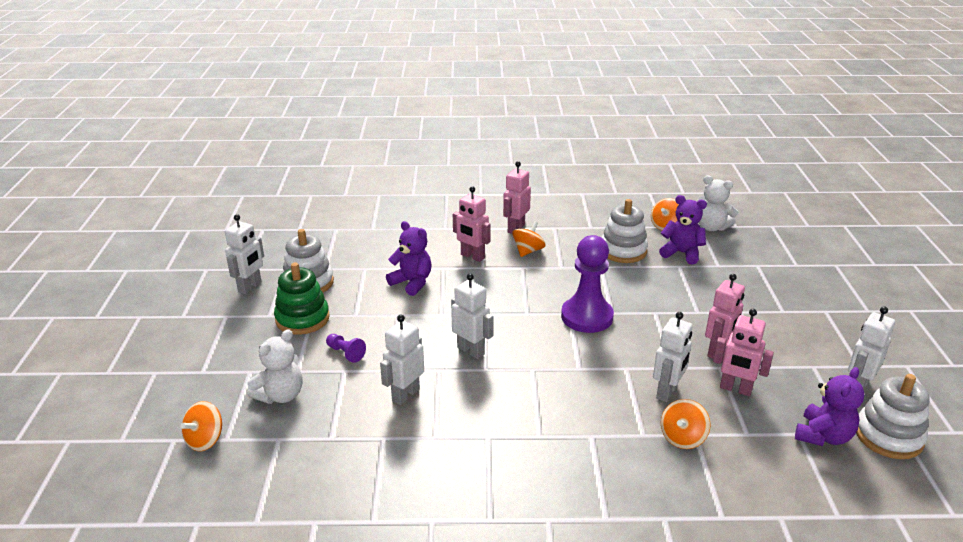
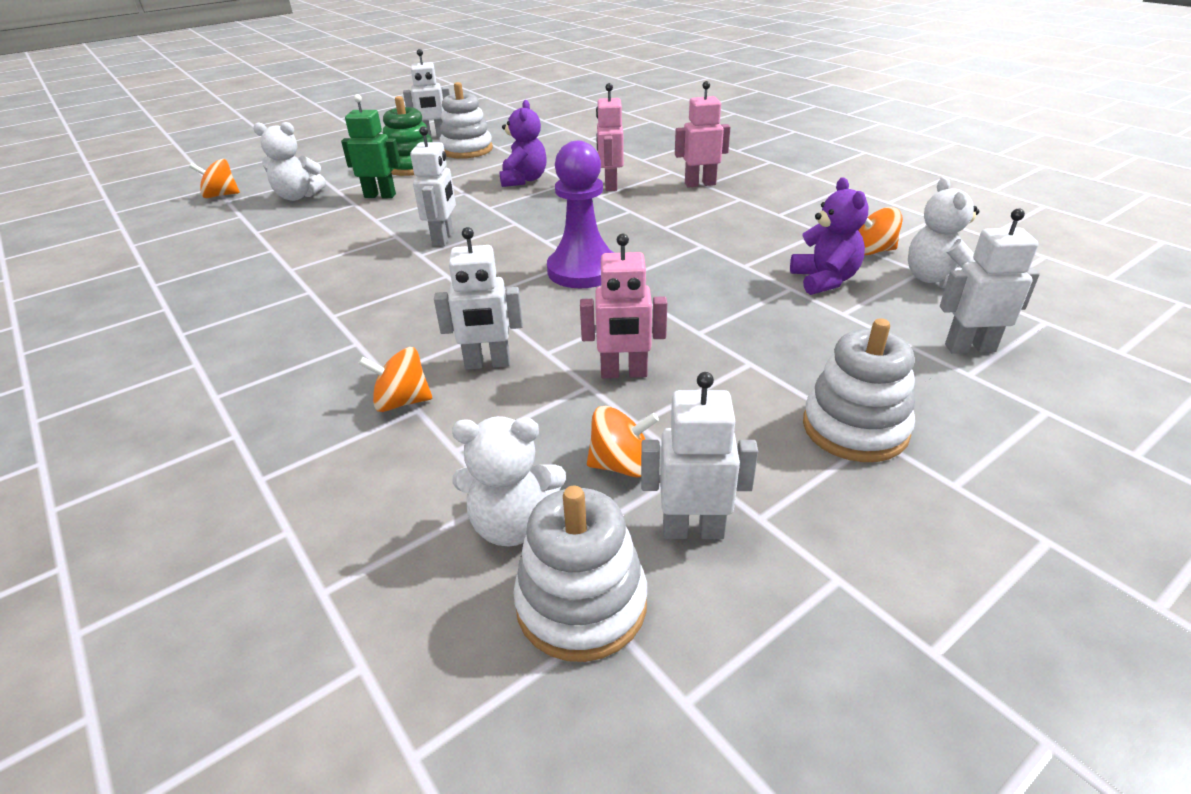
camera: 55 degrees right, 5 degrees up
(345, 353) = (380, 196): purple pawn -> green robot
(405, 395) = (342, 236): white robot -> white robot (969, 348)
(528, 251) = (666, 203): orange spinning top -> orange spinning top (621, 465)
(623, 251) = (760, 246): white stacking toy -> white stacking toy (855, 428)
(735, 389) = (550, 411): pink robot -> none
(823, 436) = (513, 524): purple teddy bear -> white teddy bear

